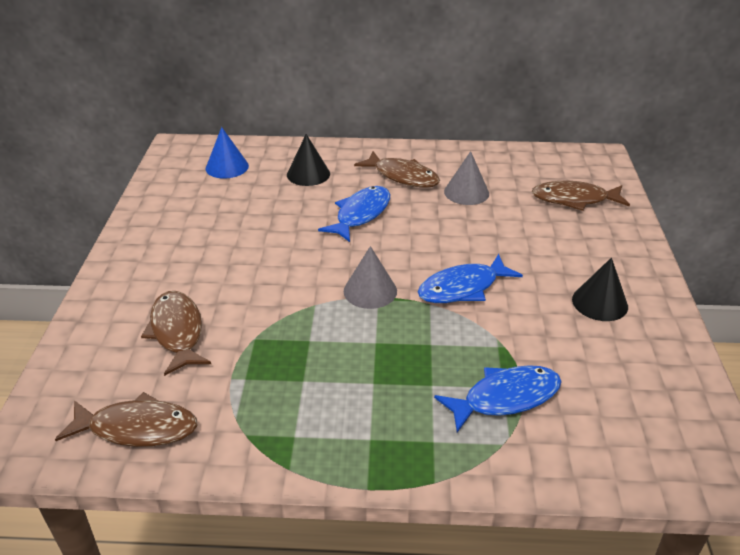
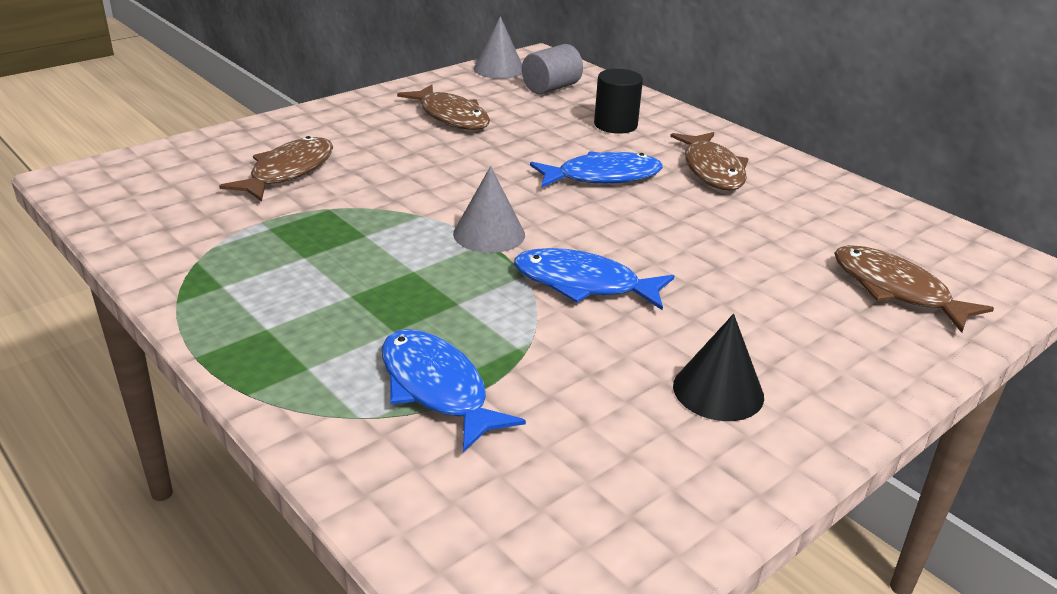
camera: 45 degrees right, 5 degrees down
(137, 428) = (147, 210): brown fish -> brown fish (451, 117)
(227, 167) = (551, 88): blue cone -> grey cylinder
(308, 174) = (615, 125): black cone -> black cylinder
(466, 192) = (760, 216): grey cone -> grey cone (499, 69)
(505, 398) = (437, 388): blue fish -> blue fish turned 150 degrees counterclockwise

